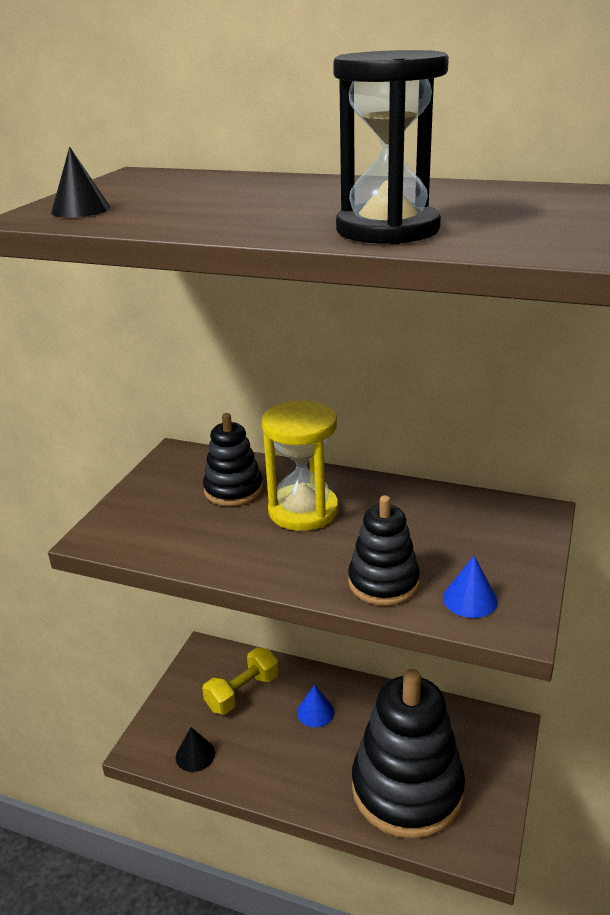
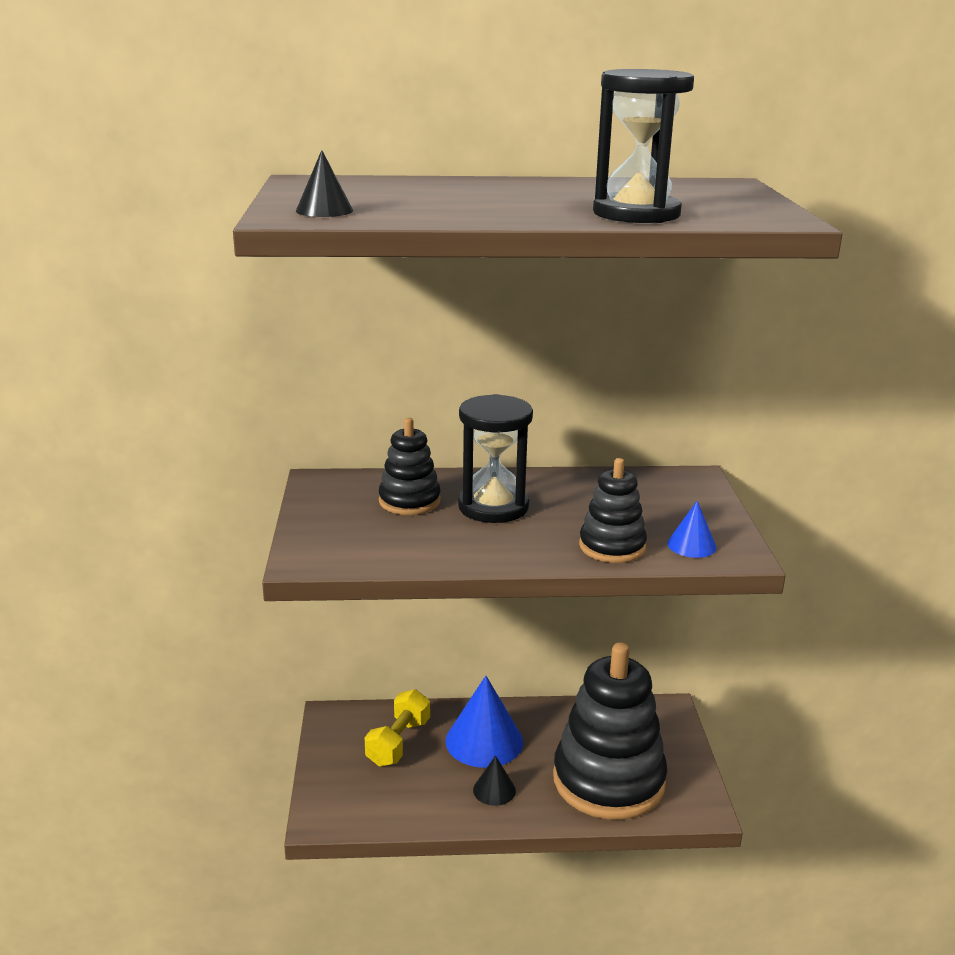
camera: 25 degrees left, 5 degrees down
(195, 755) = (383, 808): black cone -> black cone (494, 790)
(303, 511) = (493, 507): yellow hourglass -> black hourglass
(315, 712) = (484, 741): blue cone -> blue cone, size x1.93

